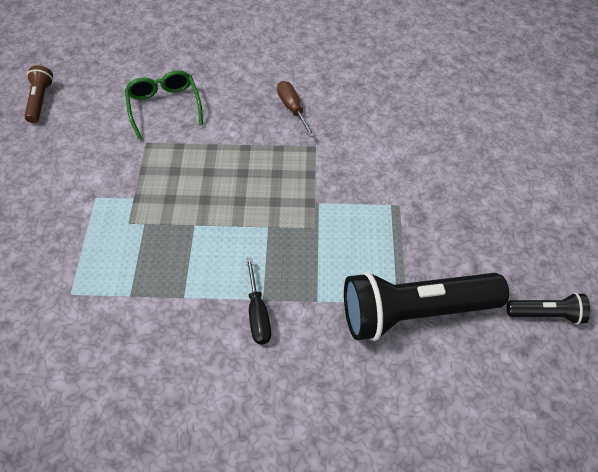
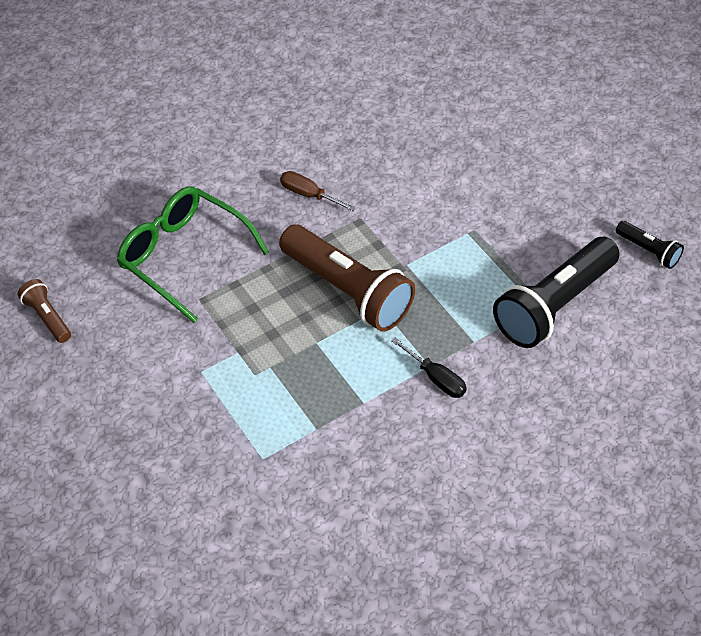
camera: 35 degrees left, 5 degrees down
(164, 106) = (183, 256): green glasses -> green glasses, size x1.52
(254, 197) = (347, 290): none -> brown flashlight
(546, 313) = (648, 251): black flashlight -> black flashlight turned 75 degrees clockwise

